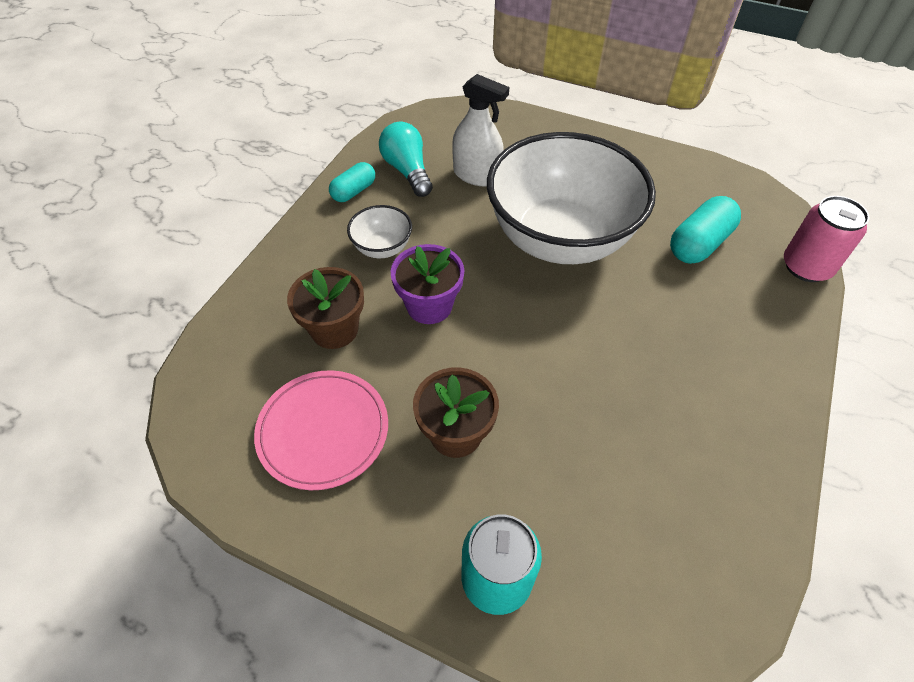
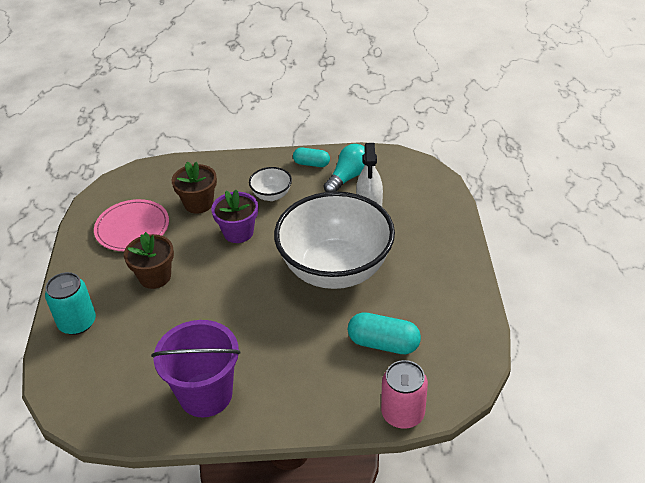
camera: 65 degrees right, 10 degrees down
(719, 443) = (205, 394): none -> purple bucket

